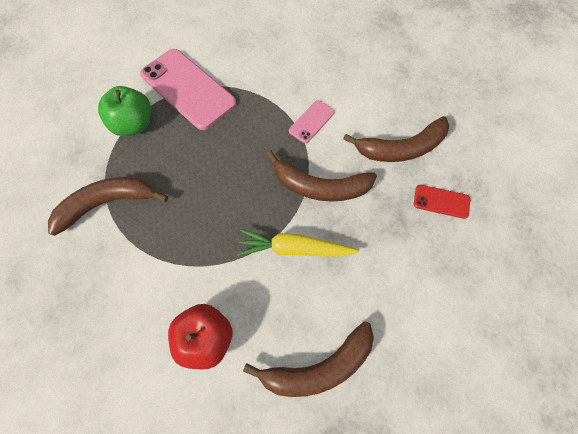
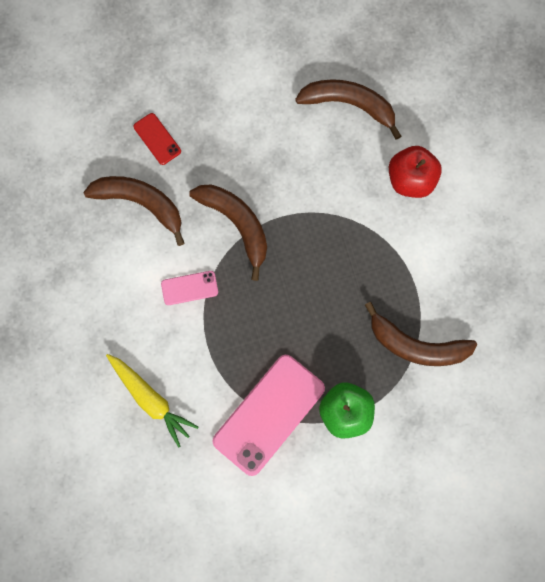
camera: 140 degrees left, 10 degrees up
(188, 89) = (269, 414): pink phone -> pink phone turned 45 degrees clockwise
(294, 249) = (299, 192): yellow carrot -> yellow carrot (150, 399)

